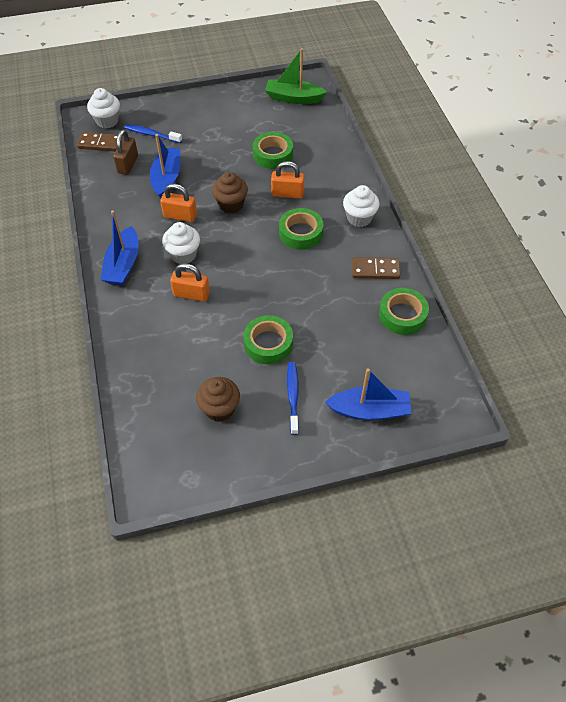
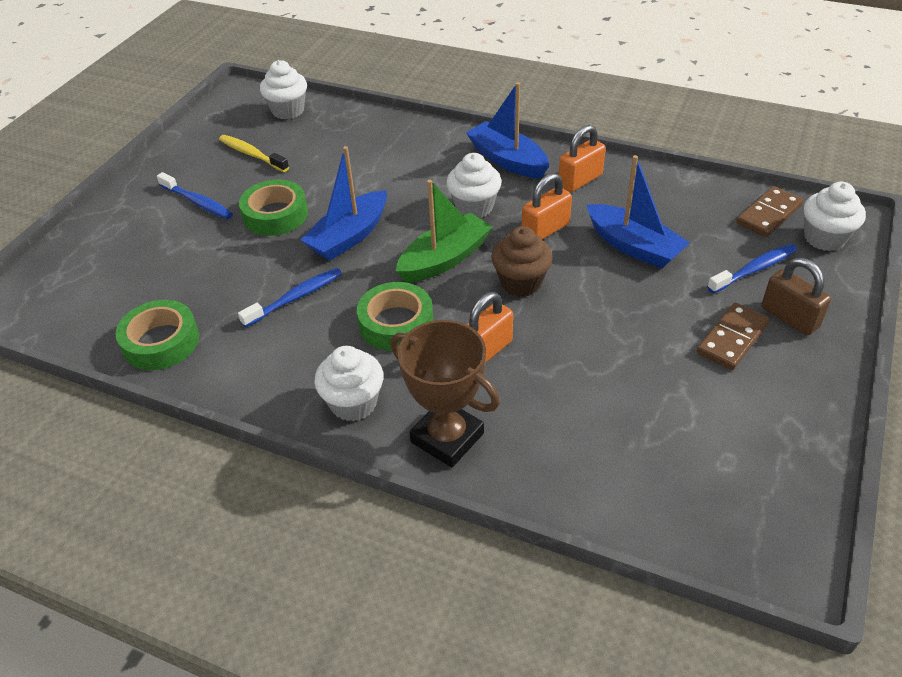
camera: 130 degrees right, 10 degrees down
(128, 164) = (697, 223): brown padlock -> brown padlock (789, 317)
(148, 430) = (288, 110): none -> white cupcake
(191, 294) = (407, 190): orange padlock -> orange padlock (580, 180)
(219, 408) = (252, 154): brown cupcake -> yellow toothbrush
(273, 155) = (591, 381): green tape -> none
(293, 98) = (740, 502): green boat -> green boat (444, 259)
(321, 283) = (296, 297): none -> blue toothbrush
(345, 180) = (447, 438): none -> brown trophy
(369, 410) = (109, 244): blue boat -> blue boat (349, 236)
(375, 270) = (251, 360): brown domino -> brown domino (732, 339)

